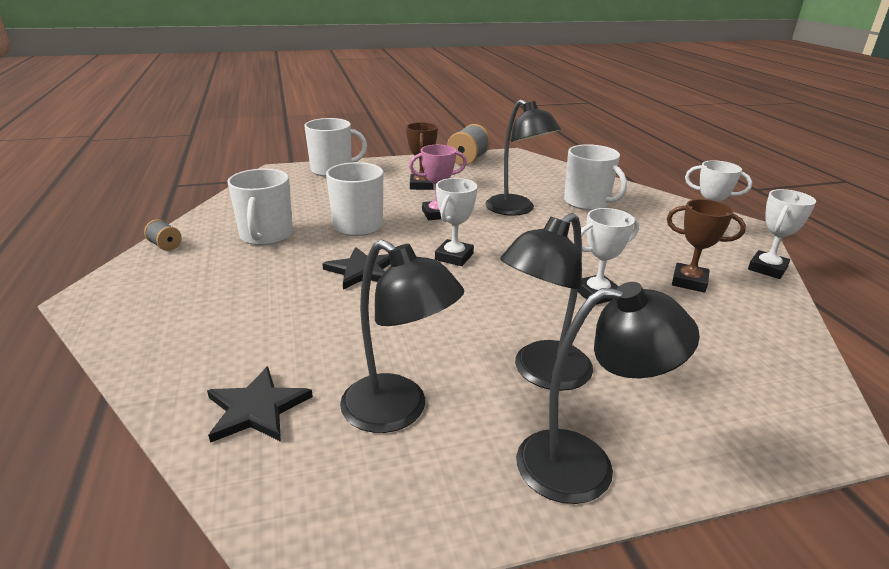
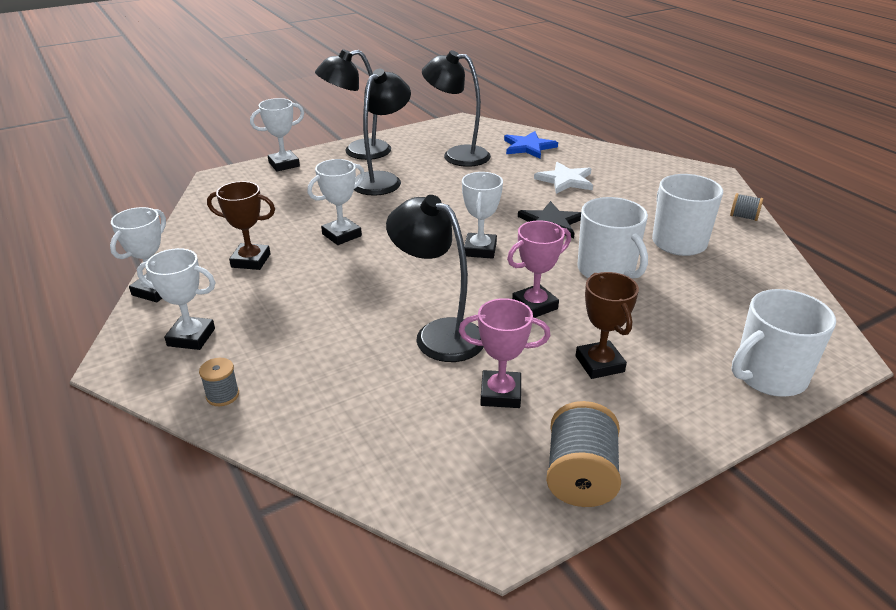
camera: 165 degrees right, 5 degrees up
(256, 409) = (528, 147): black star -> blue star
(281, 323) = (565, 180): none -> white star
(489, 183) = (500, 394): none -> pink trophy
(587, 202) = (338, 373): white mug -> none
(659, 203) = (222, 395): none -> grey spool
(728, 451) = (284, 164): none -> white trophy

